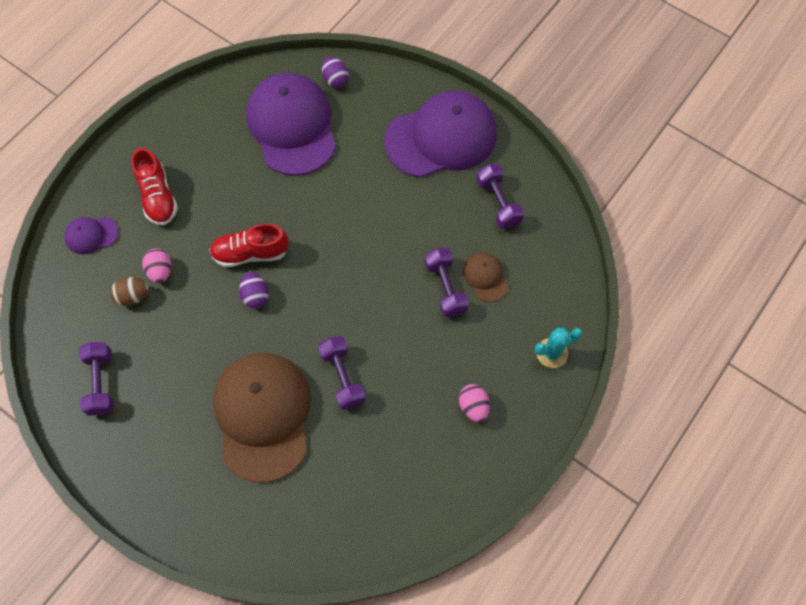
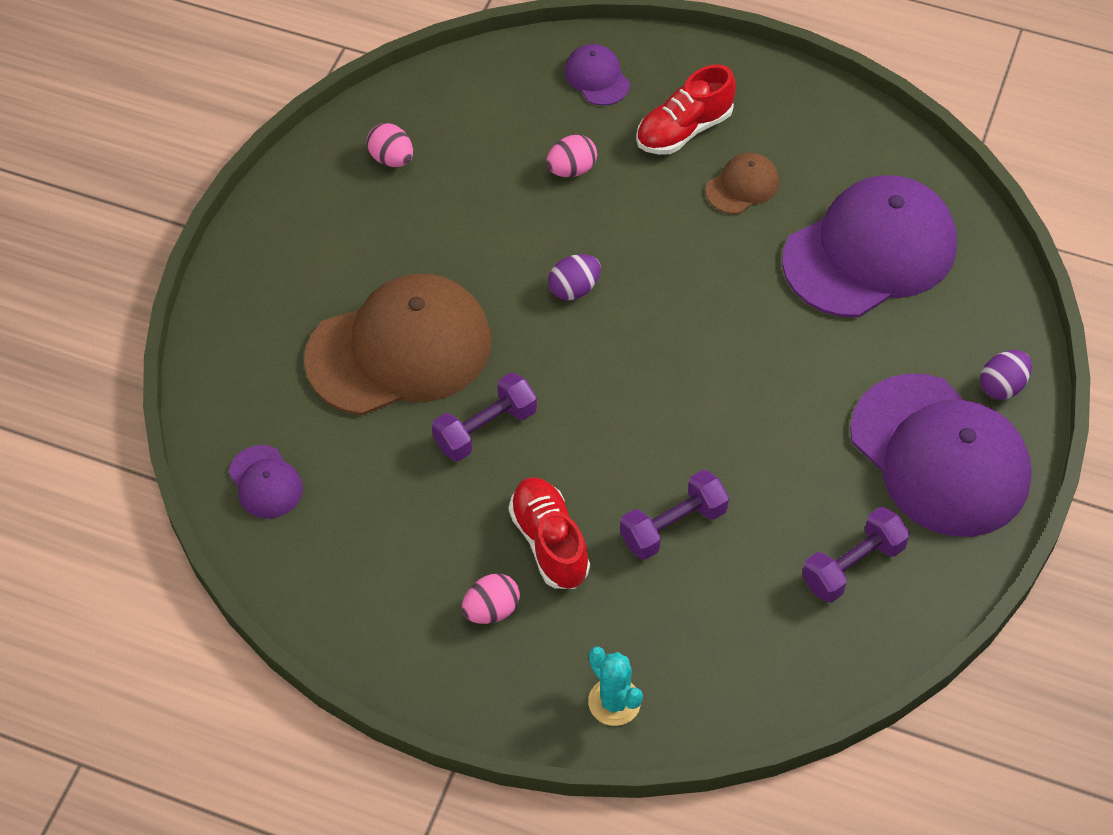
camera: 75 degrees right, 10 degrees down
(101, 383) = (392, 159): purple dumbbell -> pink egg
(133, 296) = (524, 151): brown egg -> none
(251, 253) = (638, 263): red shoe -> red shoe (549, 542)
(335, 80) = (980, 284): purple egg -> purple egg (1002, 386)
(338, 529) = (265, 482): none -> purple cap
(485, 277) = (712, 577): brown cap -> brown cap (742, 186)

